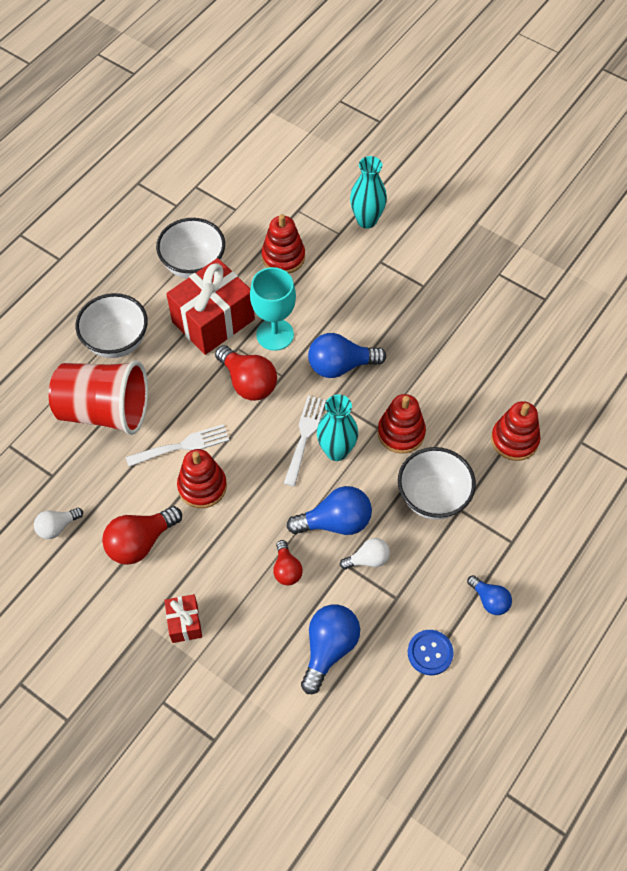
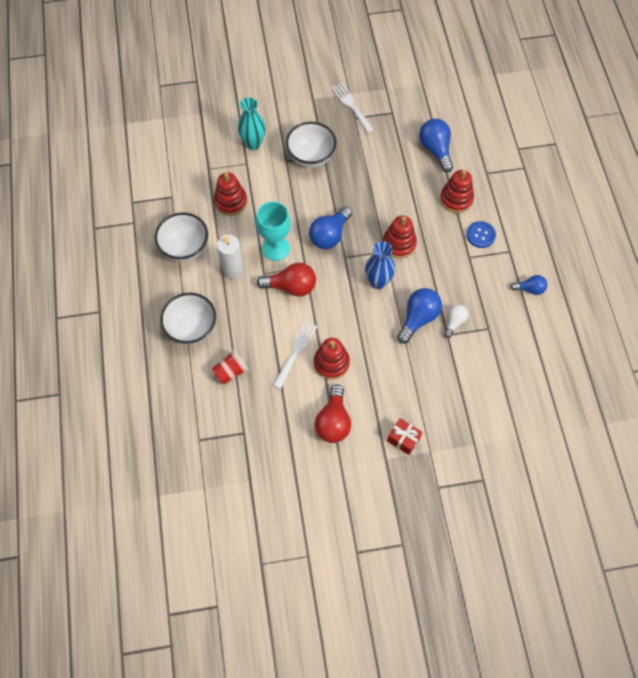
camera: 45 degrees left, 5 degrees up
(57, 527) = (279, 456): white light bulb -> none
(105, 411) = (231, 371): red cup -> red cup, size x0.47
(213, 320) = (233, 270): red gift -> white candle
(286, 569) = (422, 364): red light bulb -> none
(305, 436) = (353, 288): white fork -> white fork (351, 106)
(329, 649) = (485, 383): blue light bulb -> blue light bulb (435, 149)
(336, 451) = (378, 282): turquoise vase -> blue vase
(430, 653) = (531, 340): blue button -> blue button (480, 235)
(433, 497) = (450, 263): white bowl -> white bowl (311, 157)

